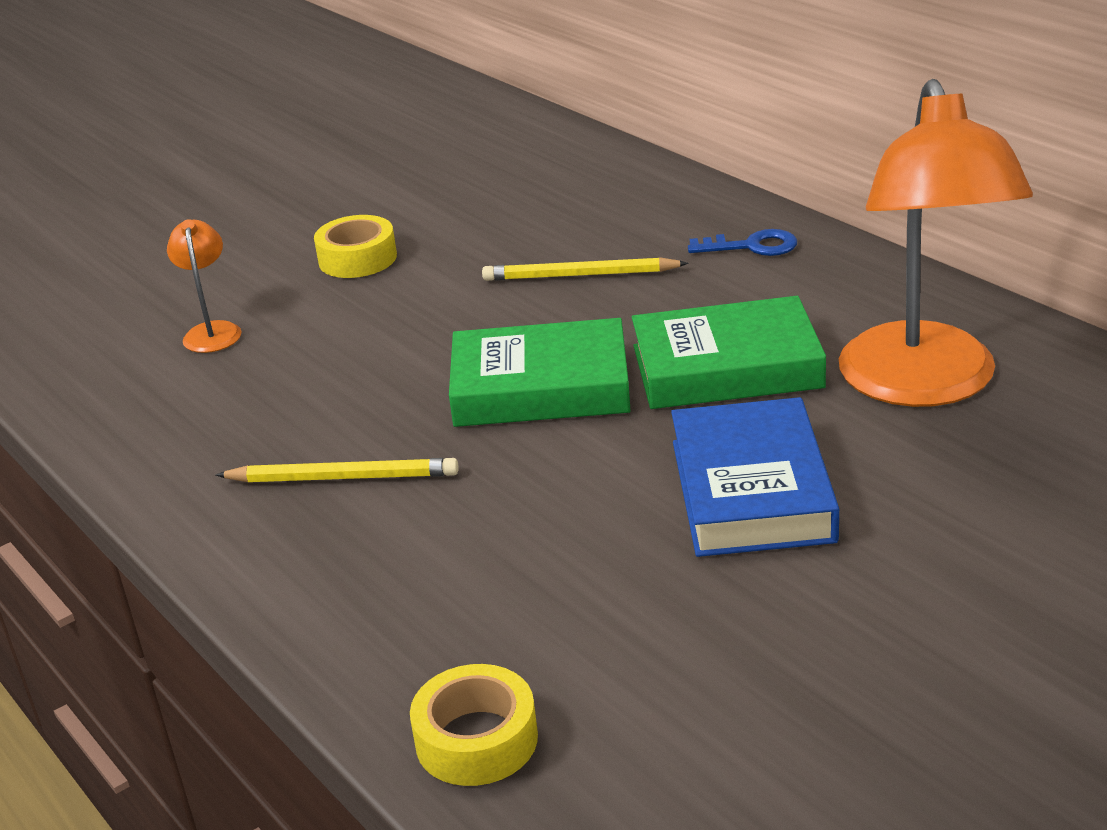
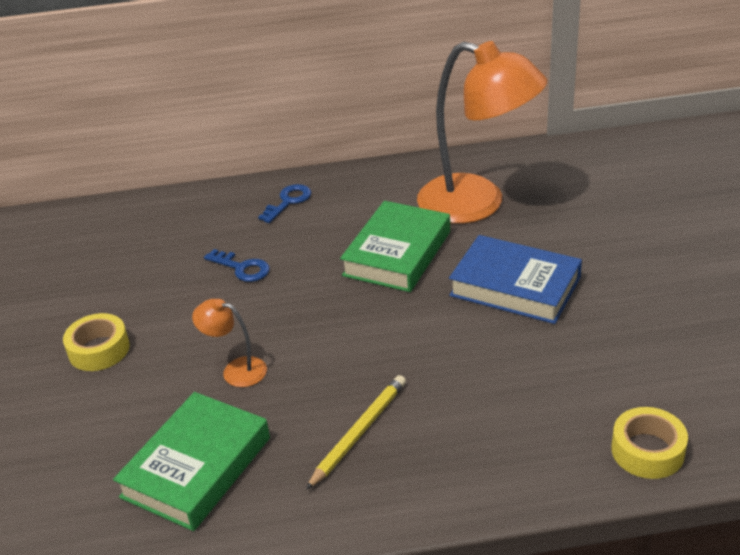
camera: 60 degrees left, 5 degrees up
(212, 331) = (107, 447): orange lamp -> orange lamp (236, 370)
(540, 387) = (345, 323): green book -> green book (196, 467)
(580, 275) = (242, 268): yellow pencil -> blue key

